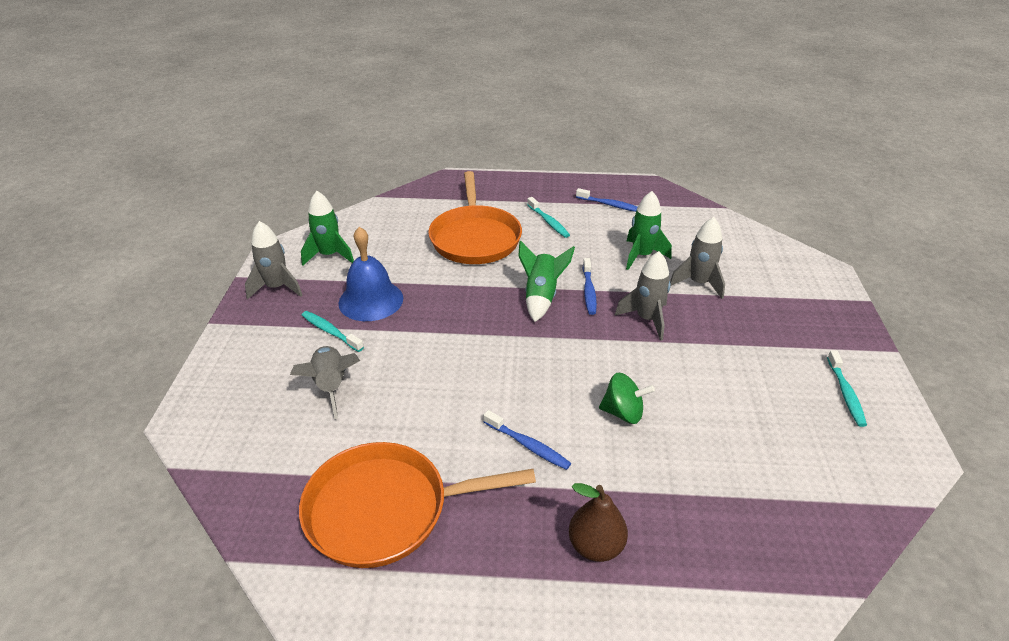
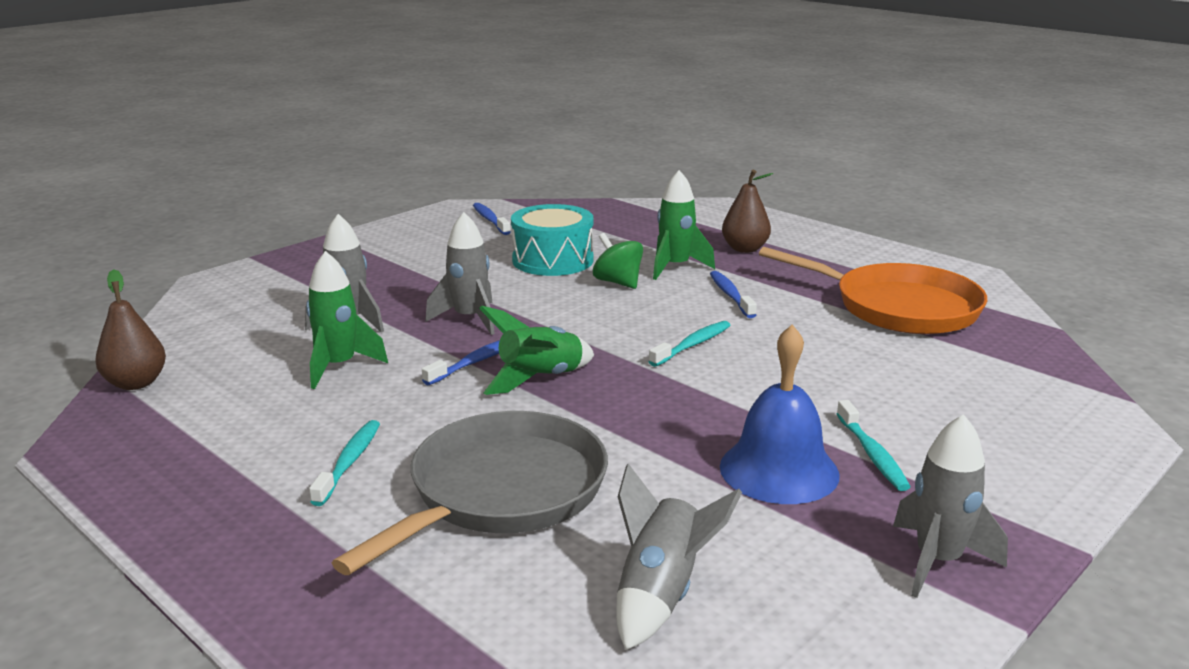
camera: 140 degrees left, 15 degrees down
(329, 255) = (797, 583): green rocket -> green rocket (675, 267)
(331, 386) = (904, 398): grey rocket -> grey rocket (660, 594)
(475, 238) = (502, 491): orange pan -> grey pan
(610, 205) = (212, 443): blue toothbrush -> blue toothbrush (490, 220)
(696, 209) = (136, 383): none -> brown pear
(707, 415) = (553, 260): none -> turquoise drum
(845, 393) = (426, 234): turquoise toothbrush -> turquoise toothbrush (692, 345)

